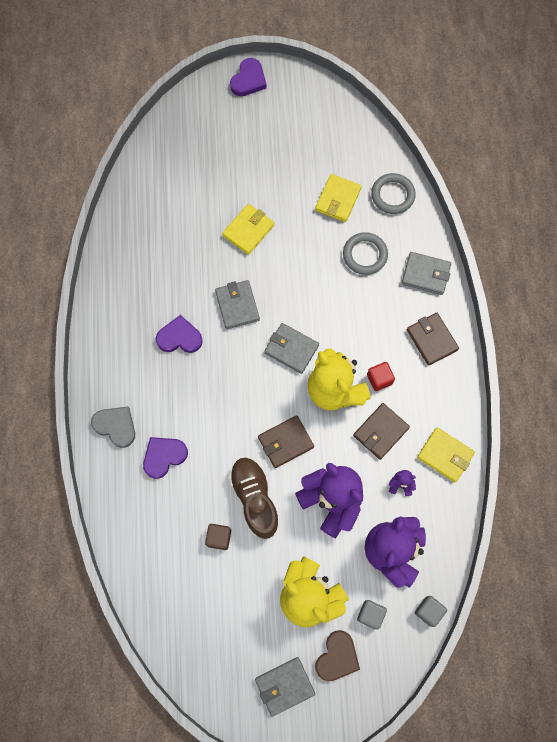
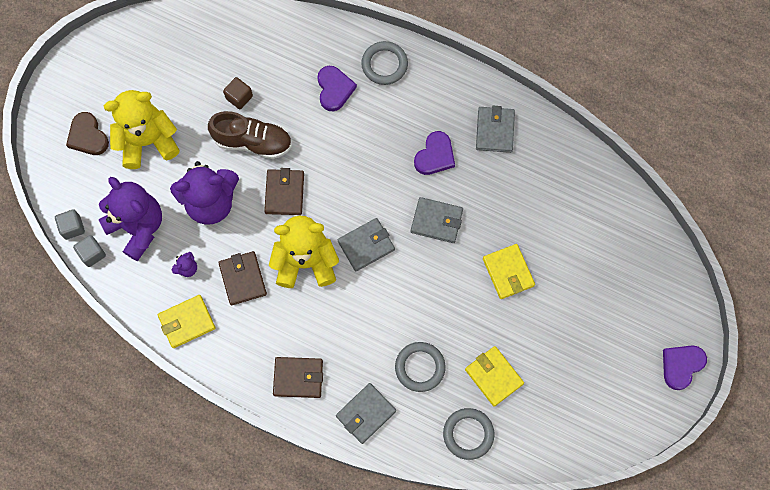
camera: 120 degrees right, 0 degrees up
(116, 426) = (384, 64): grey heart -> grey ring
(248, 80) = (681, 365): purple heart -> purple heart turned 75 degrees clockwise
(284, 686) = (94, 86): grey wallet -> grey wallet (495, 131)
(370, 614) = (101, 180): grey cube -> grey cube (92, 254)
(379, 379) = (290, 307): red cube -> none

